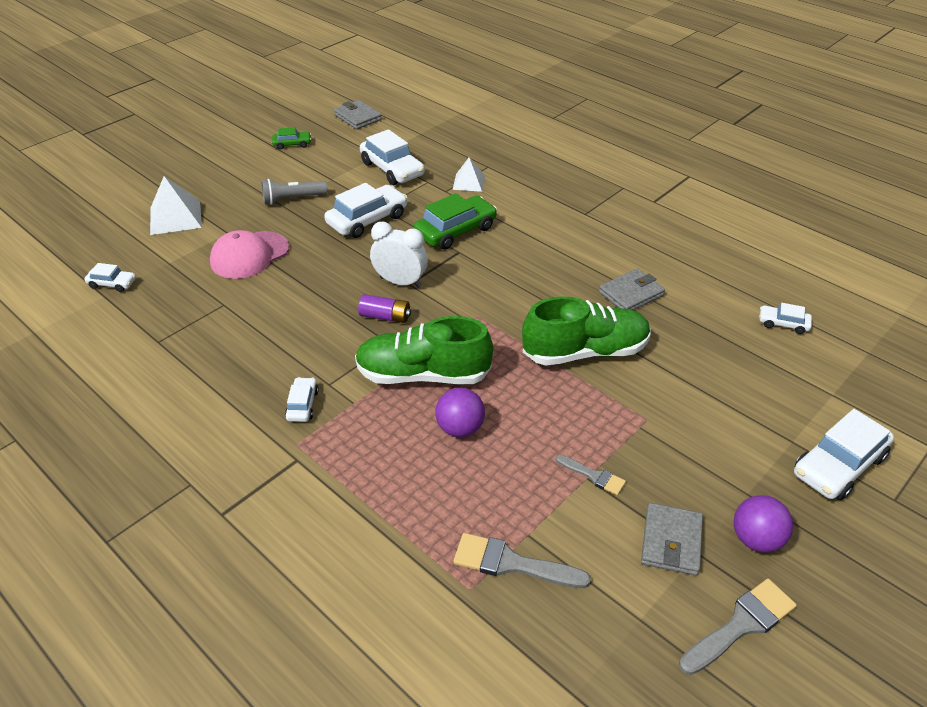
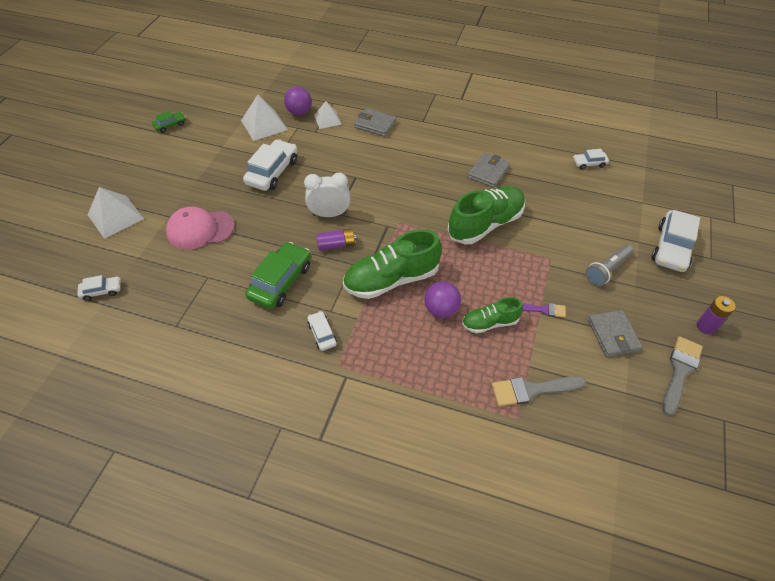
camera: 25 degrees left, 10 degrees up
(249, 255) = (200, 229): pink cap -> pink cap turned 60 degrees clockwise
(292, 199) = (203, 172): grey flashlight -> grey flashlight (607, 270)
(357, 117) = (208, 88): grey wallet -> grey wallet (375, 124)
(392, 169) = (264, 125): white car -> white pyramid
(455, 231) = (343, 161): green car -> green car (281, 281)
(511, 465) = (490, 323): none -> green shoe
(594, 476) = (543, 310): grey brush -> purple brush
(756, 539) = (656, 314): purple ball -> purple ball (299, 112)
(823, 583) = (706, 326): none -> purple battery

